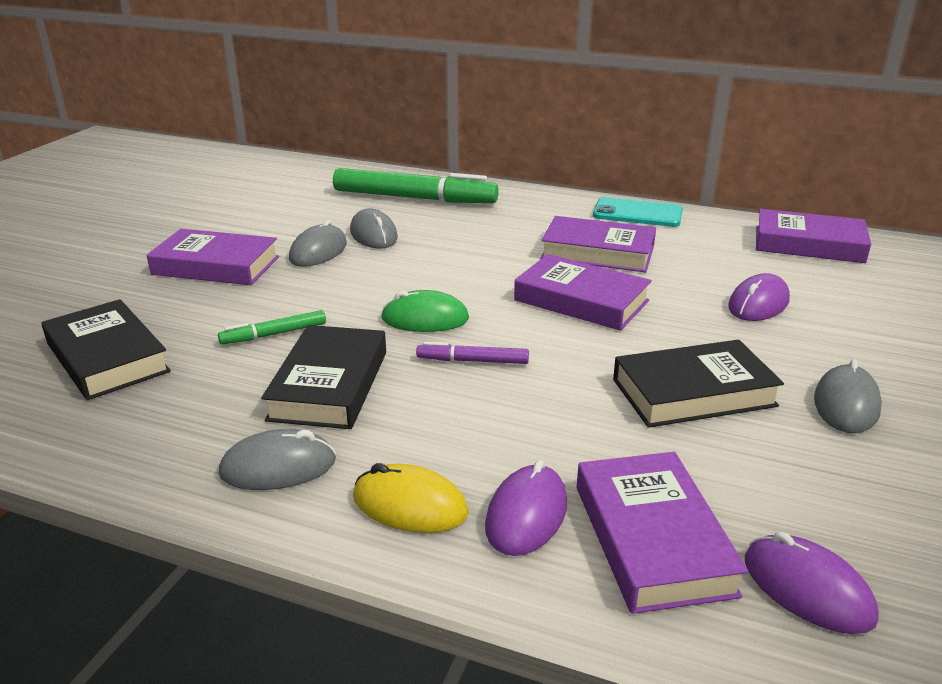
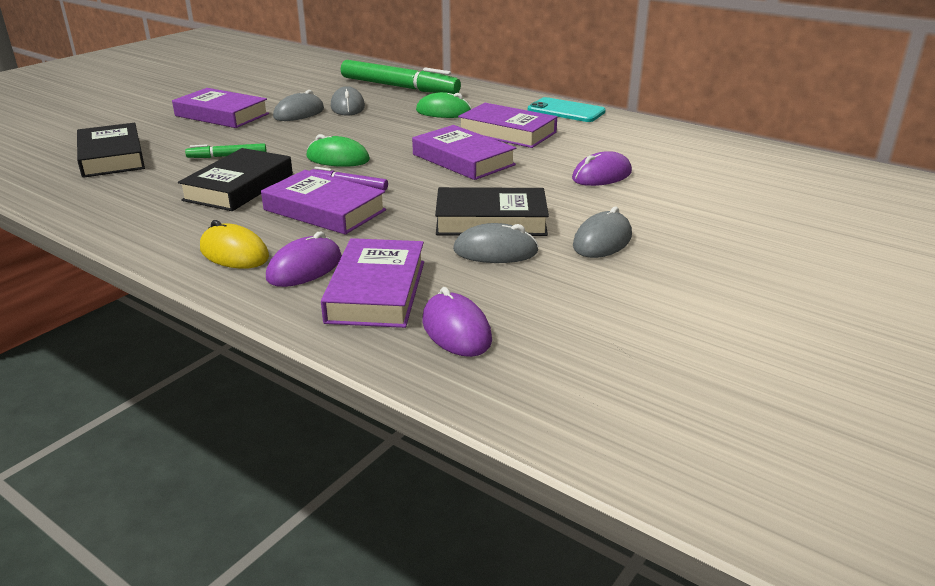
camera: 15 degrees right, 0 degrees up
(278, 467) = (169, 224): grey mouse -> grey mouse (495, 251)
(498, 230) = (444, 112): none -> green mouse
(808, 244) = (689, 143): purple book -> purple book (324, 210)

